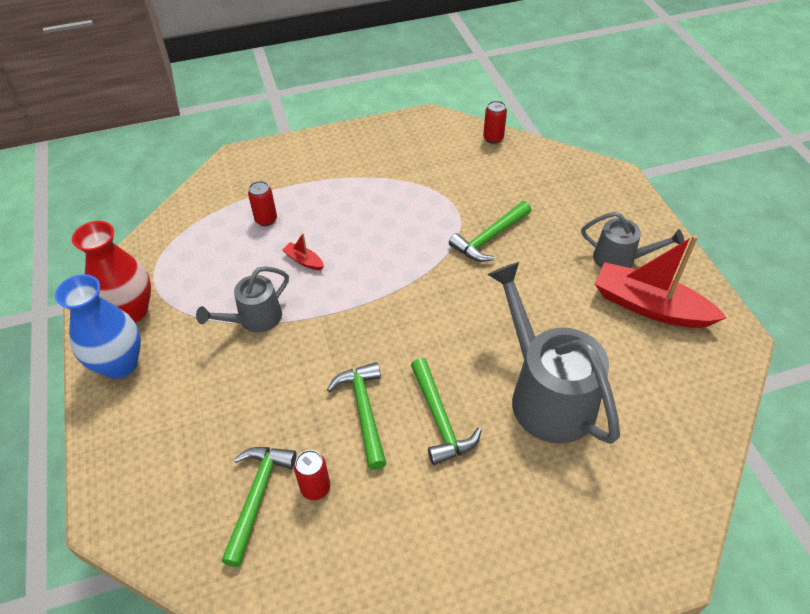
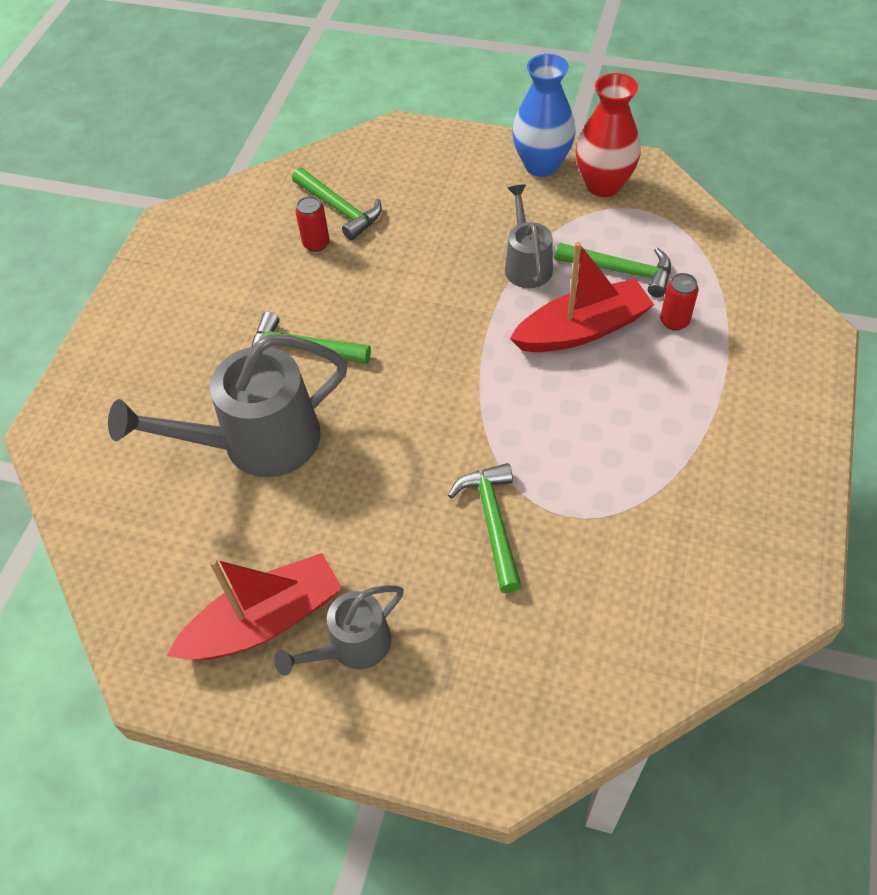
camera: 125 degrees right, 5 degrees up
(304, 261) = (582, 330): red boat -> red boat, size x2.40
(364, 411) = (358, 301): green hammer -> green hammer (621, 271)
(493, 138) = (695, 654): red can -> none
(545, 393) = (256, 443): grey watering can -> grey watering can turned 150 degrees clockwise

